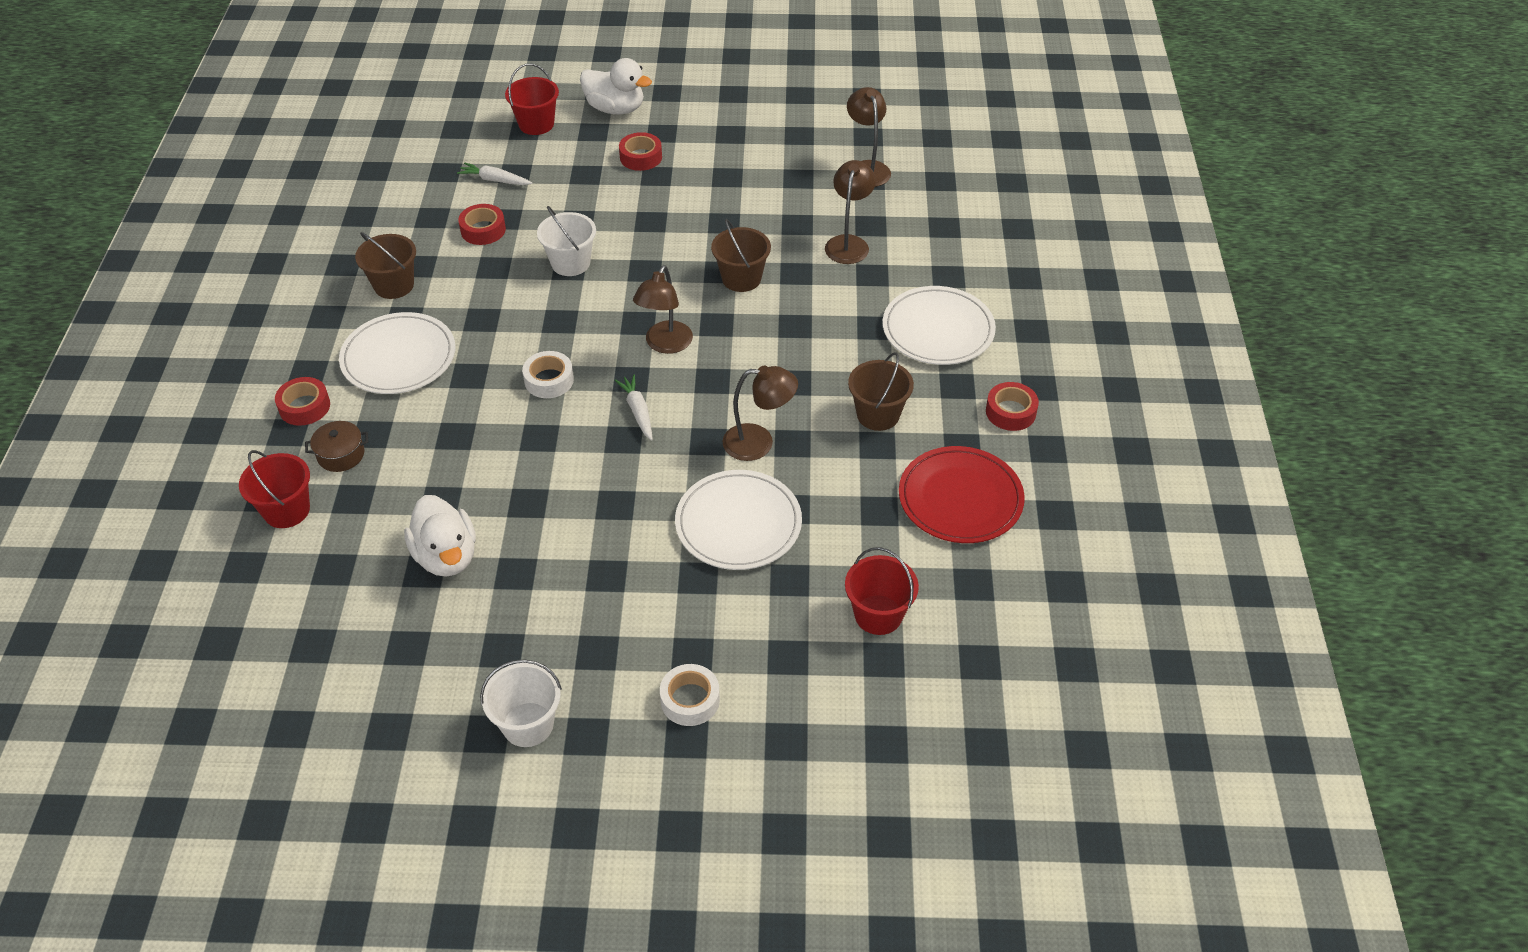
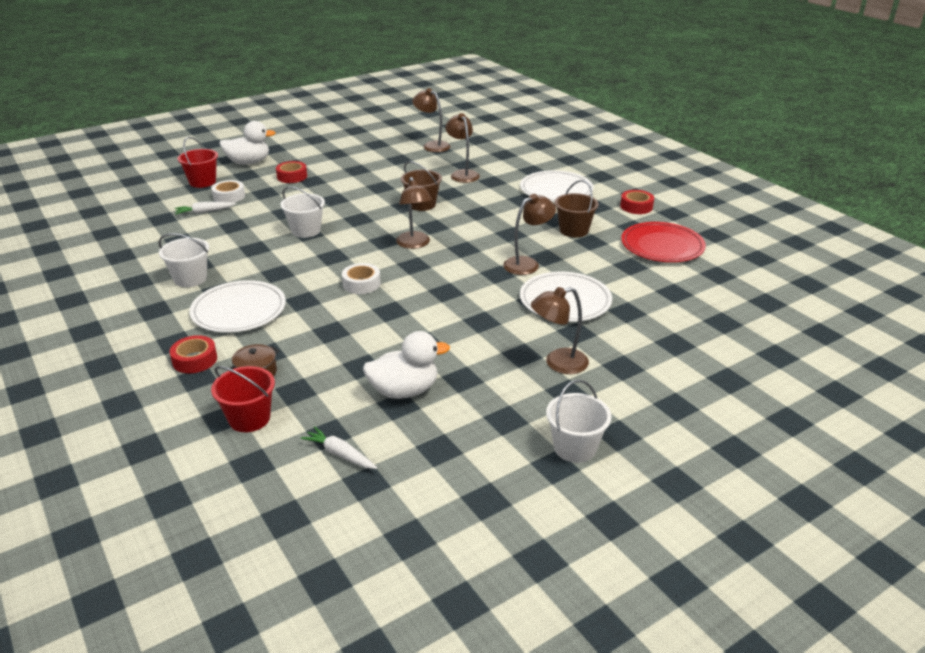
camera: 35 degrees left, 15 degrees down
(394, 285) = (190, 279): brown bucket -> white bucket
(446, 556) = (404, 391): white duck -> white duck turned 45 degrees counterclockwise
(483, 230) = (225, 235): red tape -> none
(630, 609) = (558, 363): none -> brown lamp
(638, 411) = (437, 277): white carrot -> white carrot (340, 454)
(690, 700) = (652, 387): white tape -> white tape (229, 196)
(878, 615) = (693, 306): red bucket -> none

